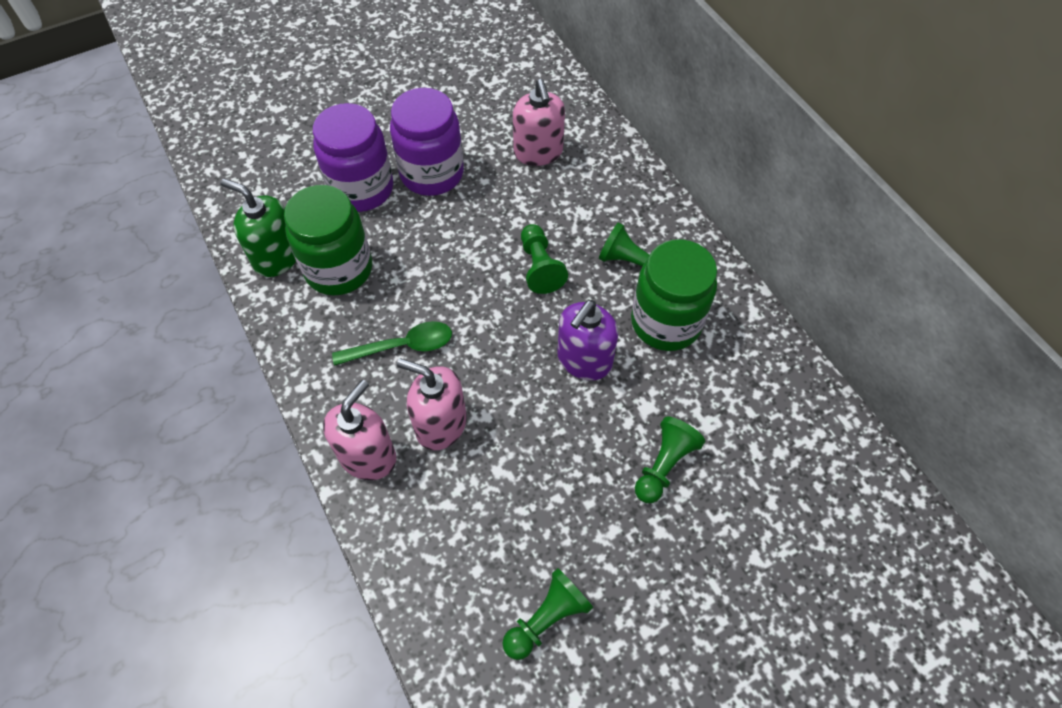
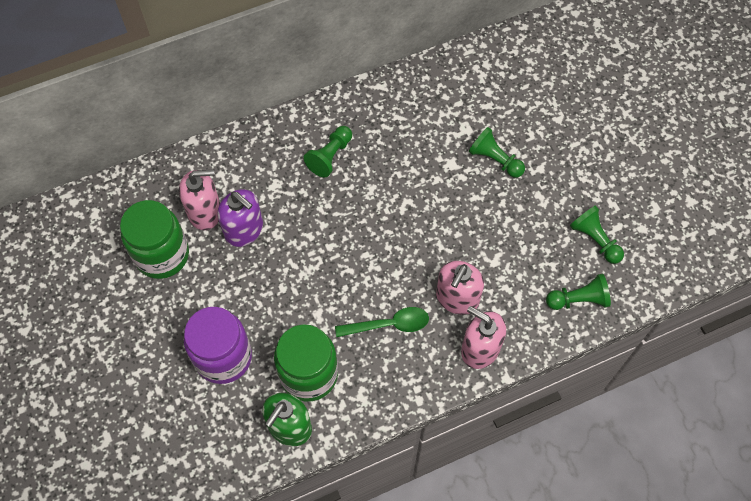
camera: 85 degrees left, 5 degrees up
(402, 346) = (388, 324): green spoon -> green spoon turned 90 degrees clockwise
(432, 173) = (215, 298): purple jar -> none
(540, 267) = (325, 221): green pawn -> green pawn (578, 299)
(584, 360) = (411, 199): purple soap dispenser -> purple soap dispenser (244, 230)
(666, 322) = (384, 142): green jar -> green jar (162, 255)

